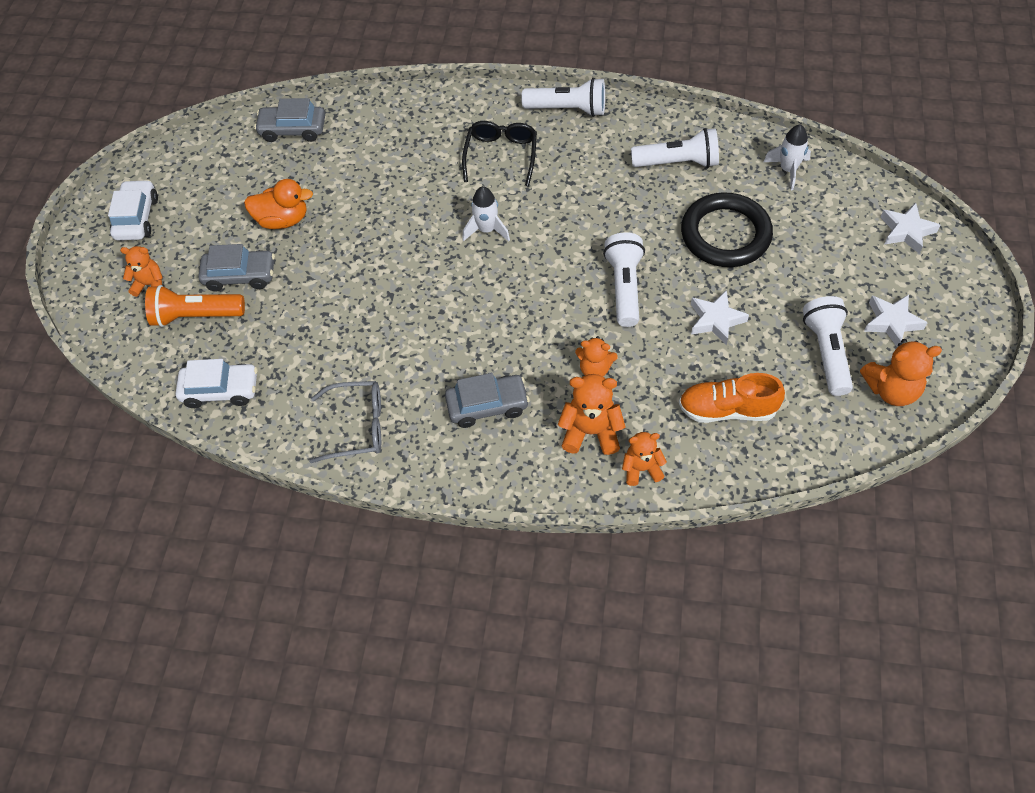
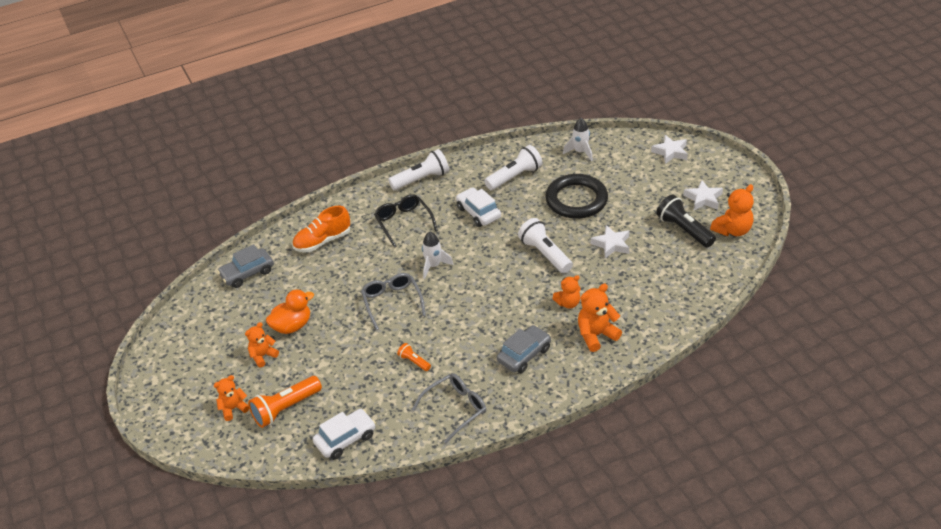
camera: 35 degrees left, 15 degrees down
(137, 218) = (183, 376): white car -> white car (478, 212)
(240, 275) = (294, 371): grey car -> none
(365, 339) = (414, 361): none -> orange flashlight
(404, 251) = (392, 302): none -> grey glasses
(641, 469) = (641, 337): orange teddy bear -> orange teddy bear (263, 356)
(727, 409) = (659, 284): orange shoe -> orange shoe (322, 241)
(826, 352) = (684, 230): white flashlight -> black flashlight

